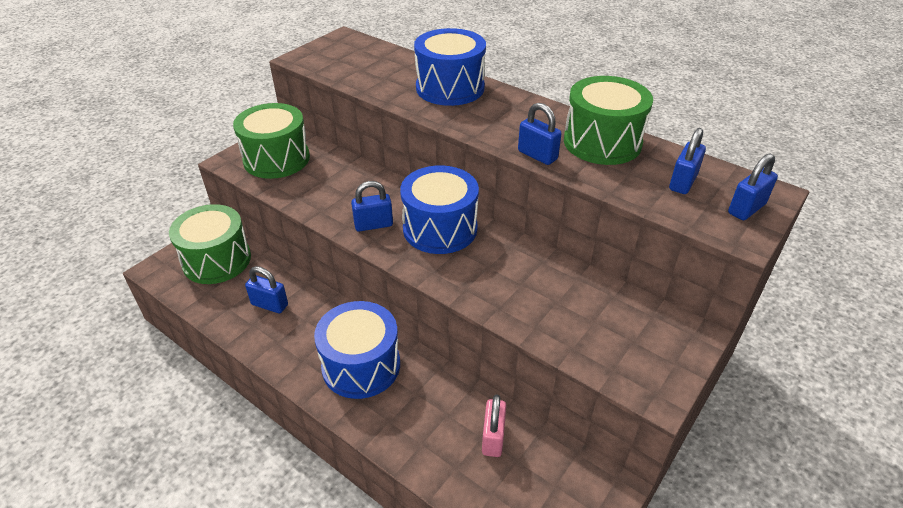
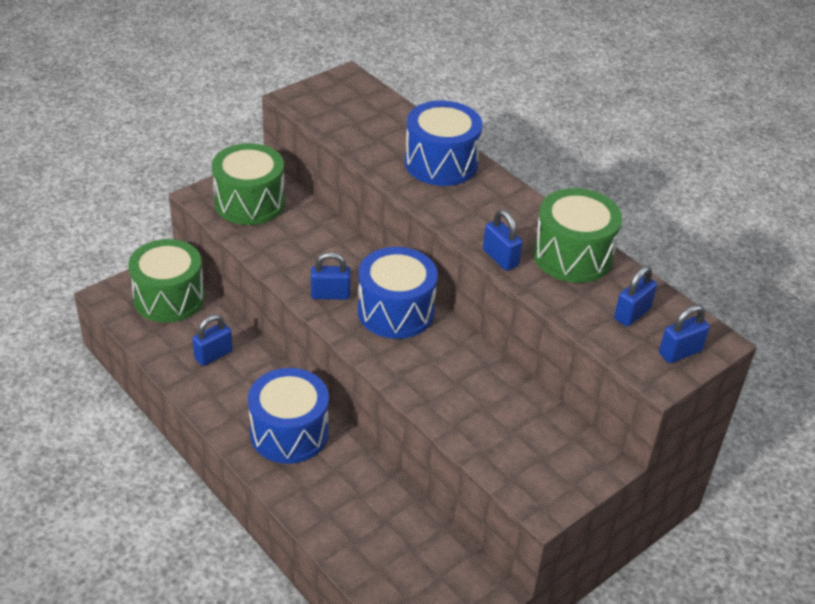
camera: 10 degrees right, 0 degrees up
(269, 305) = (213, 355): blue padlock -> blue padlock turned 75 degrees counterclockwise
(493, 438) = (396, 524): pink padlock -> none

